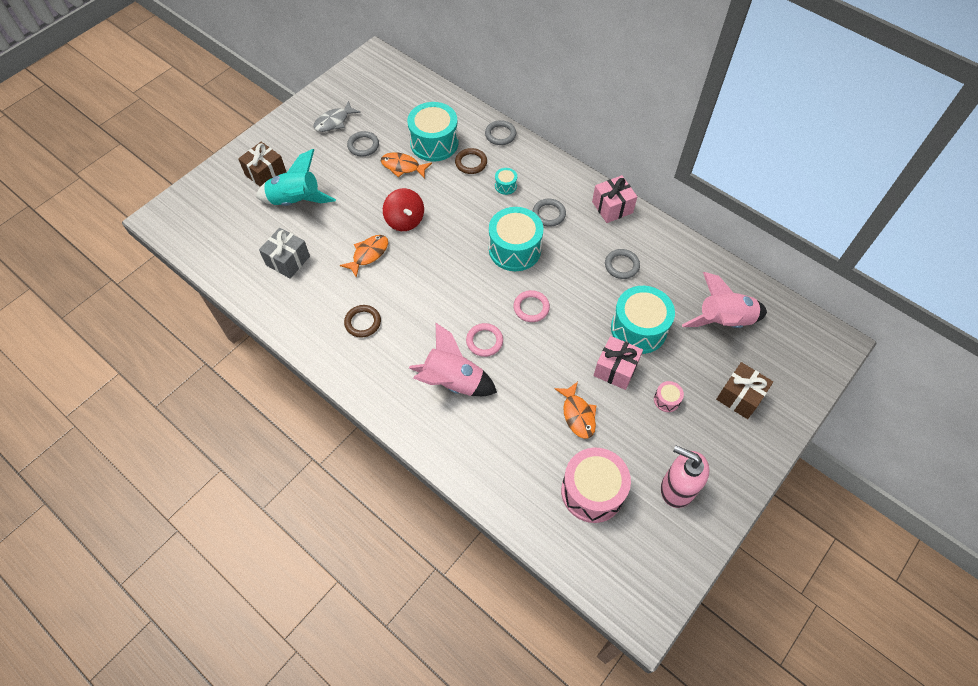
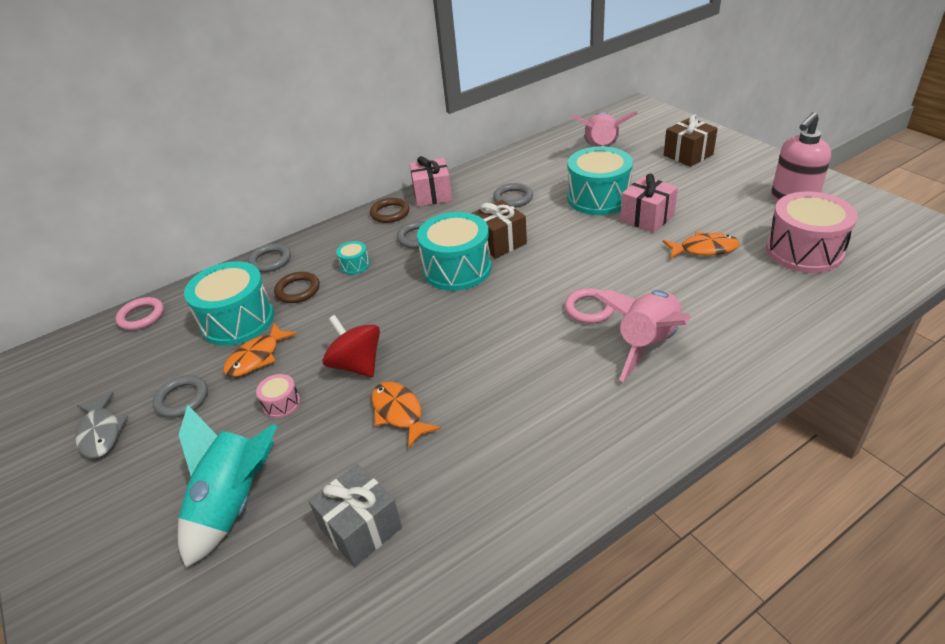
camera: 70 degrees left, 20 degrees down
(266, 174) = (138, 550): brown gift -> brown gift (499, 242)
(363, 322) = (525, 432): brown ring -> brown ring (390, 213)
(405, 220) = (357, 365): red spinning top -> red spinning top turned 120 degrees counterclockwise
(531, 308) = (549, 266): pink ring -> pink ring (141, 316)
(666, 400) = (689, 192): pink drum -> pink drum (281, 404)

